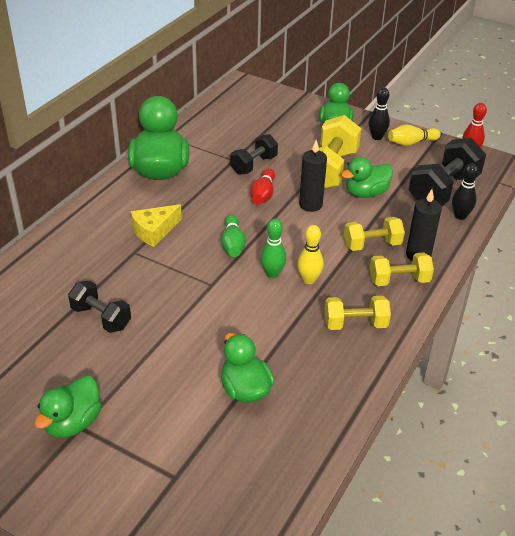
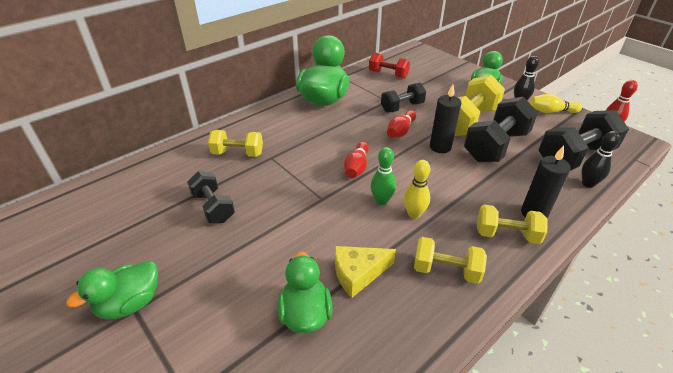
camera: 20 degrees right, 0 degrees up
(154, 231) = (296, 144): yellow cheese -> yellow cheese (358, 273)
(221, 125) = (388, 74): none -> red dumbbell
(233, 244) = (356, 167): green bowling pin -> red bowling pin
(366, 193) = (495, 146): green duck -> black dumbbell
(372, 245) = (488, 193): yellow dumbbell -> yellow dumbbell (238, 153)

